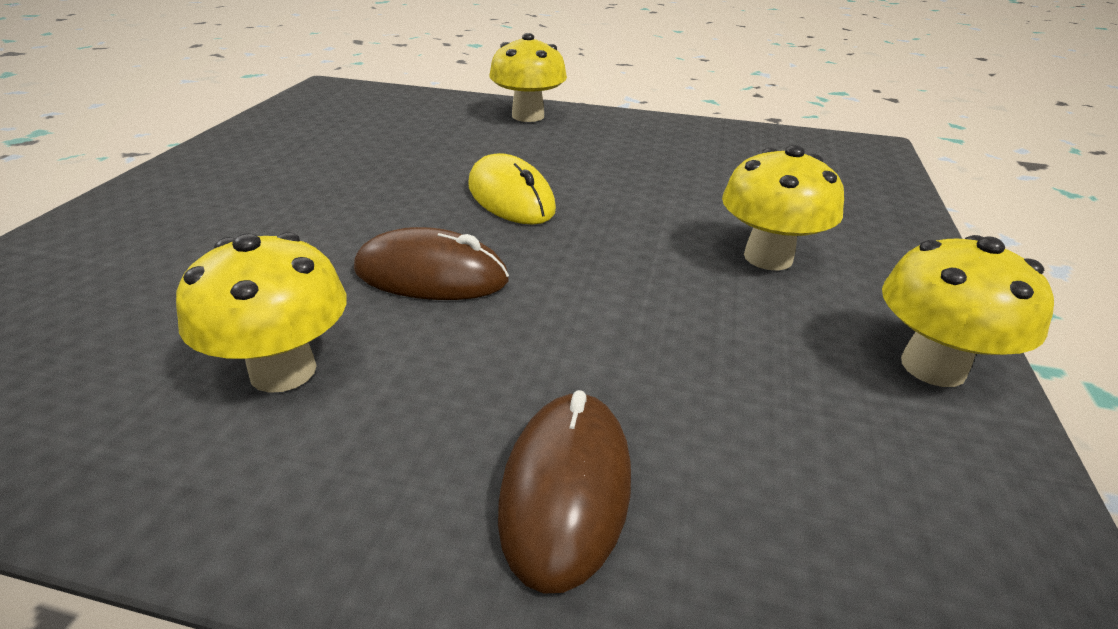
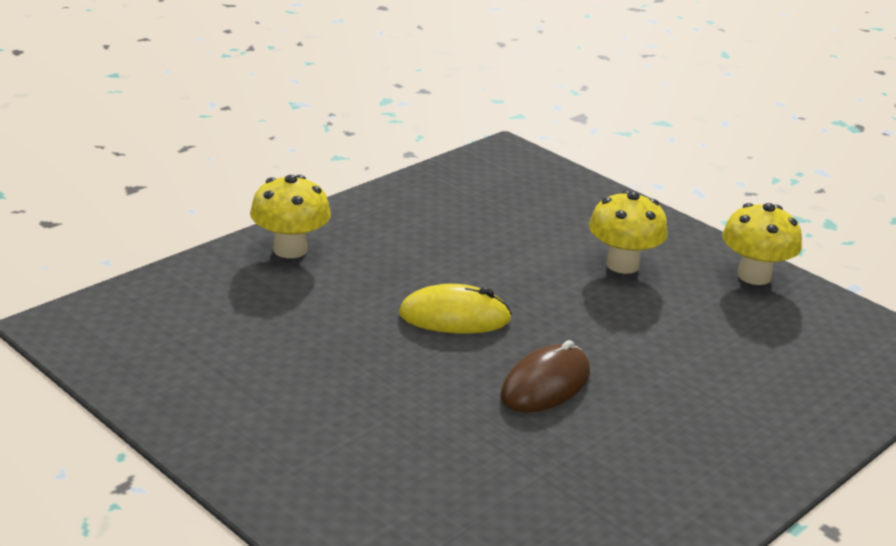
camera: 60 degrees left, 5 degrees down
(283, 371) = (617, 465): yellow mushroom -> none
(566, 490) = (771, 408): brown mouse -> none

